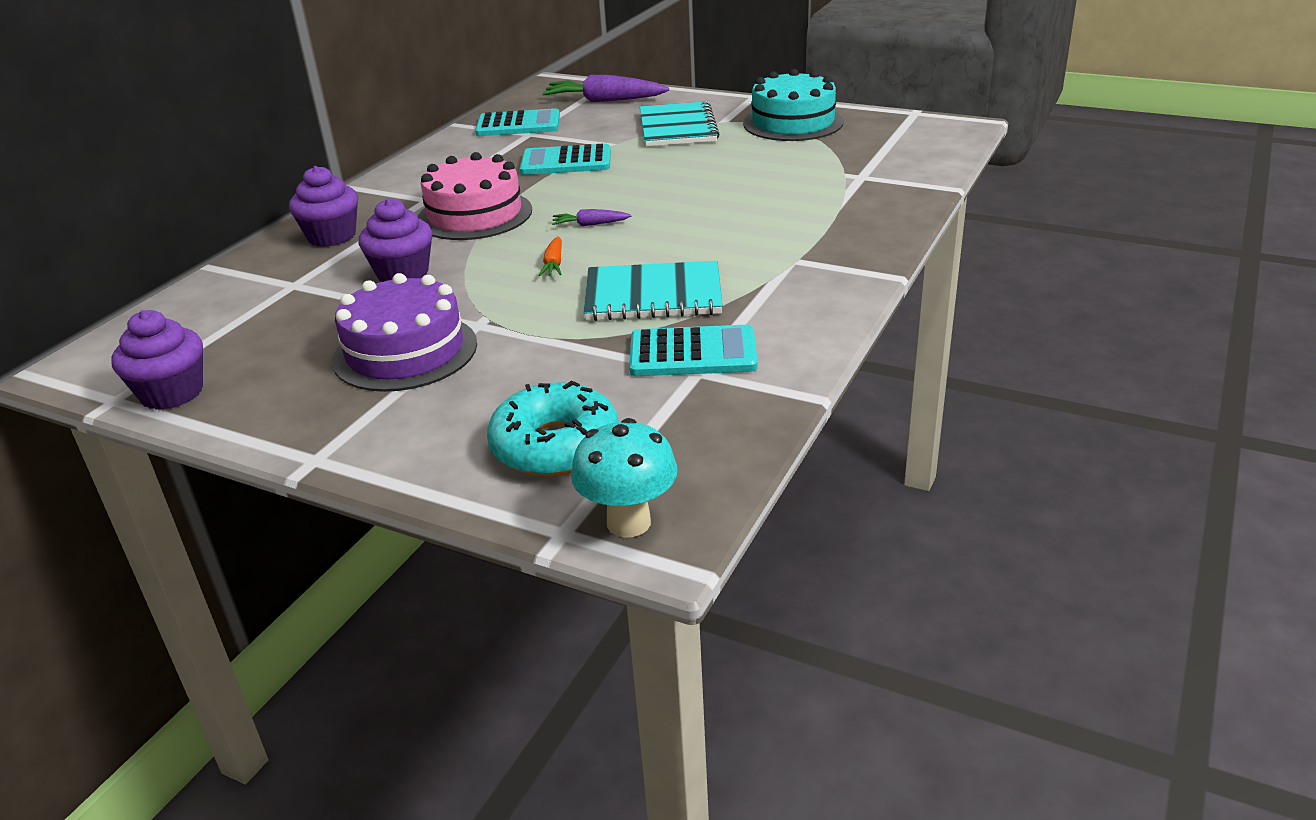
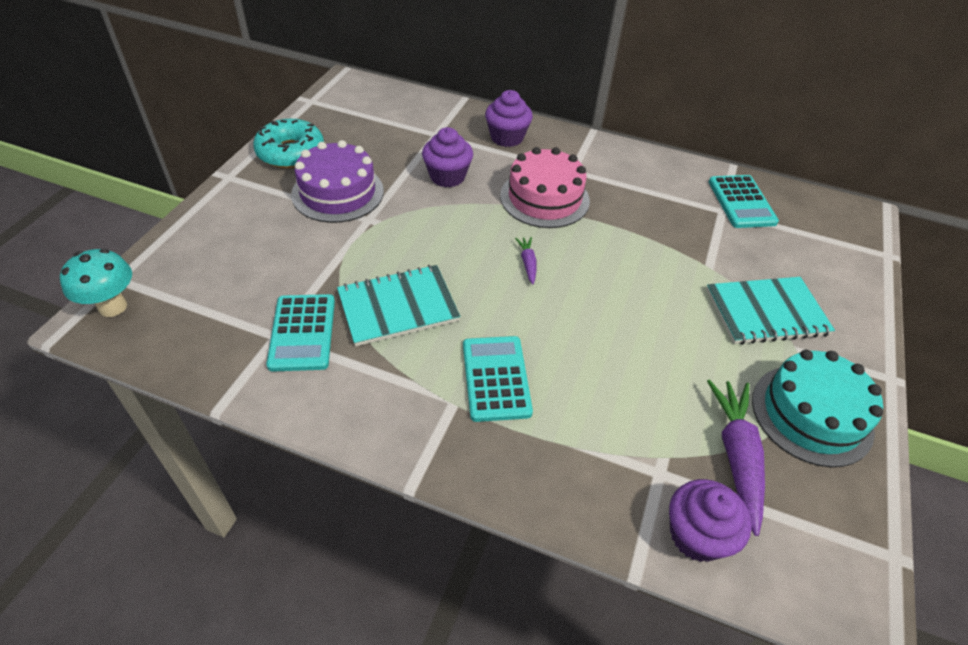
camera: 80 degrees right, 15 degrees up
(172, 393) = (312, 117): purple cupcake -> purple cupcake (697, 535)
(554, 264) = (456, 248): orange carrot -> none
(555, 446) = (206, 269): turquoise donut -> turquoise donut (291, 152)
(566, 162) = (659, 239): turquoise calculator -> turquoise calculator (496, 378)
(604, 101) = (825, 253): purple carrot -> purple carrot (736, 456)
(653, 295) = (398, 307): turquoise notebook -> turquoise notebook turned 75 degrees clockwise

